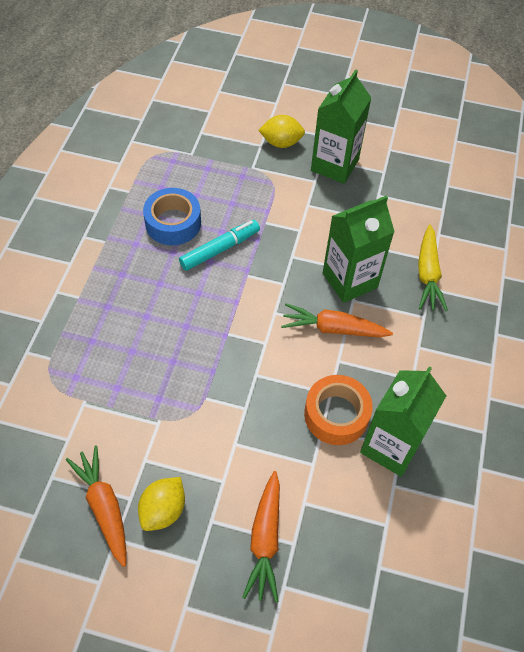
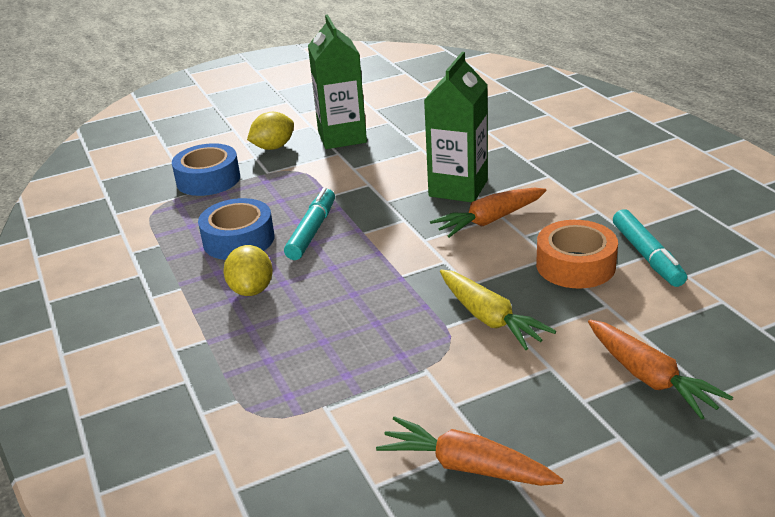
camera: 35 degrees left, 25 degrees down
(163, 510) = (528, 425): yellow lemon -> yellow lemon (251, 290)
(211, 147) = (208, 179): none -> blue tape
(390, 446) = (647, 256): green carton -> turquoise marker
(427, 274) = (514, 154): yellow carrot -> yellow carrot (489, 318)

